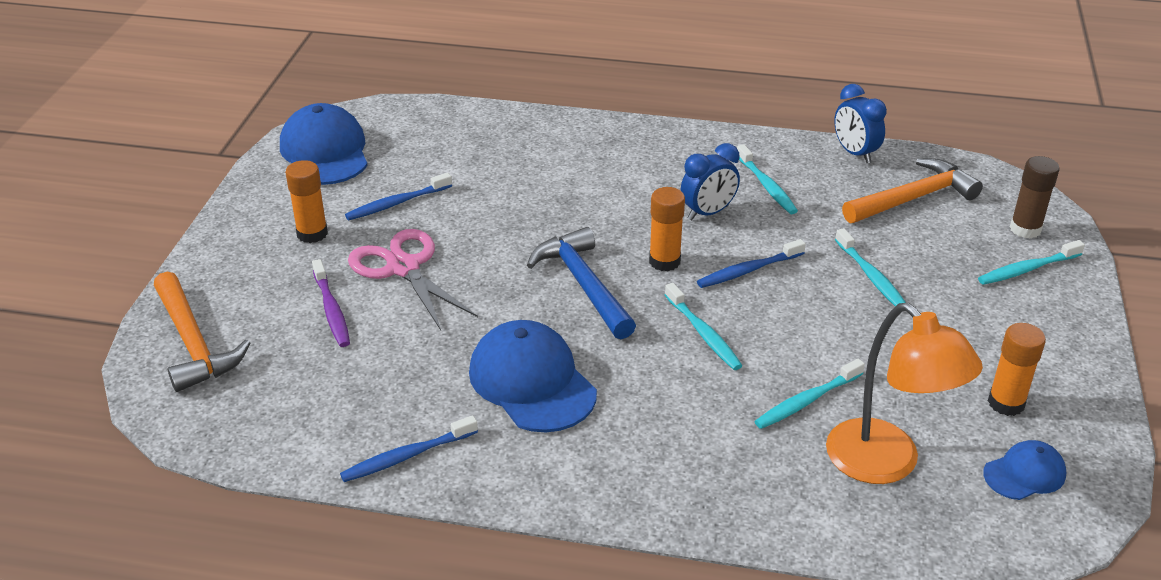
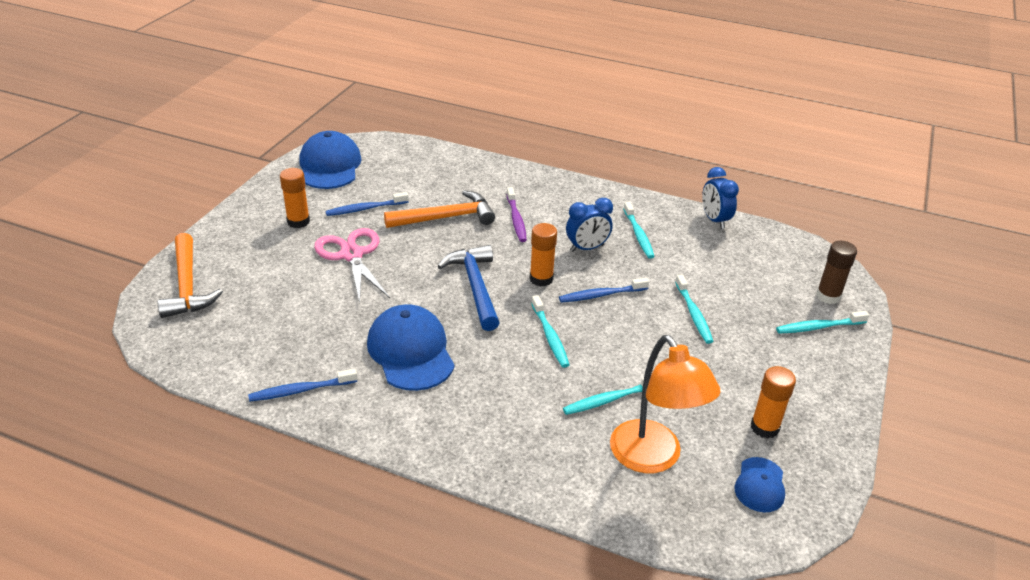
camera: 10 degrees right, 0 degrees up
(332, 310) = (290, 277): purple toothbrush -> purple toothbrush (516, 219)
(913, 198) = (748, 260): orange hammer -> orange hammer (446, 218)
(1024, 473) = (760, 485): blue cap -> blue cap turned 120 degrees clockwise

